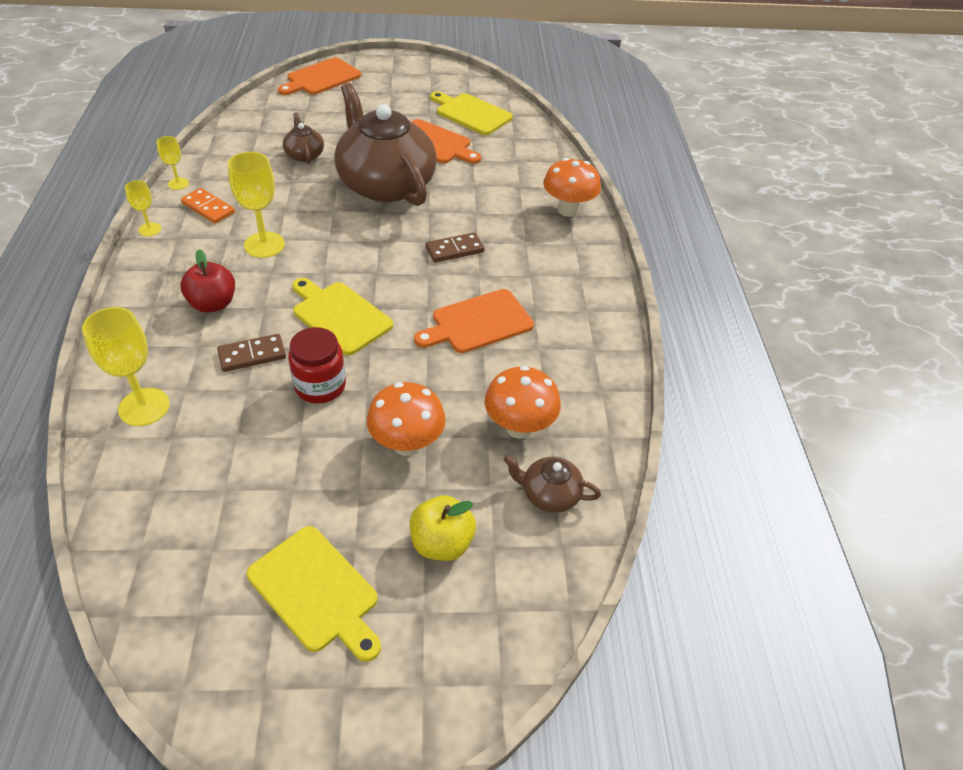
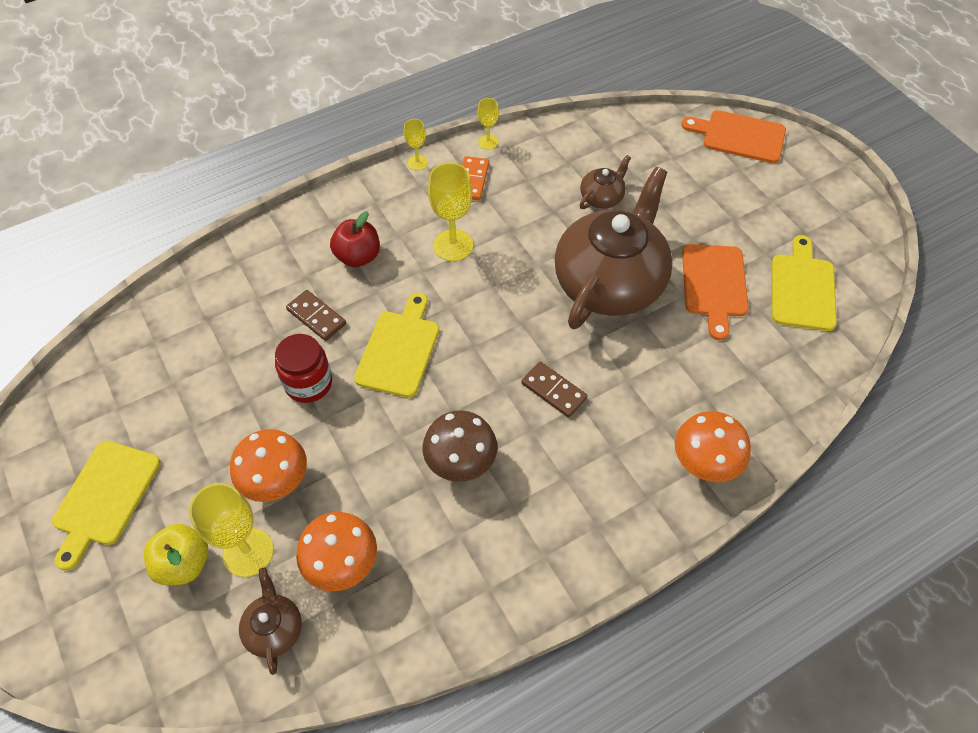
camera: 65 degrees right, 10 degrees up
(144, 407) = (226, 285): yellow goblet -> yellow goblet (248, 552)
(478, 322) = (461, 463): orange cutting board -> brown mushroom

